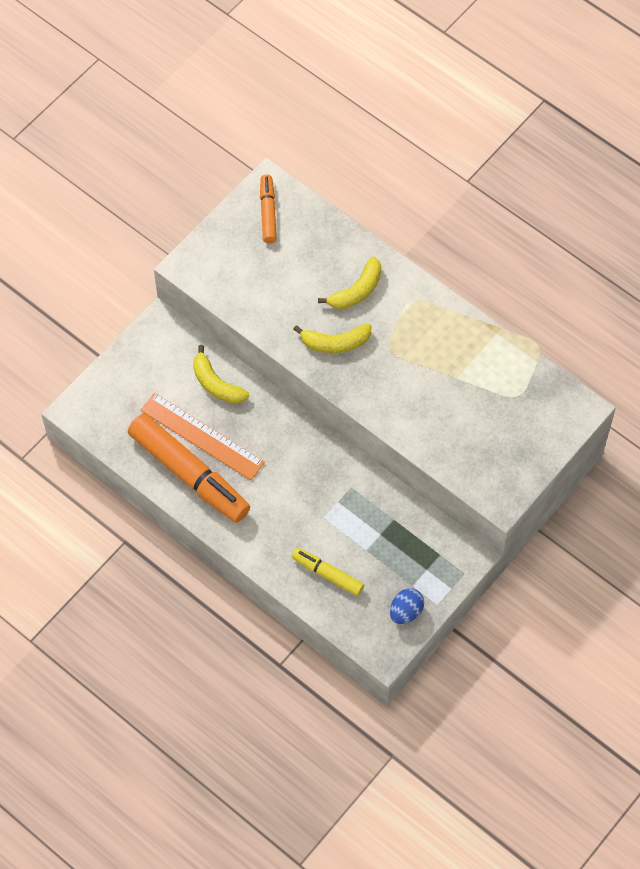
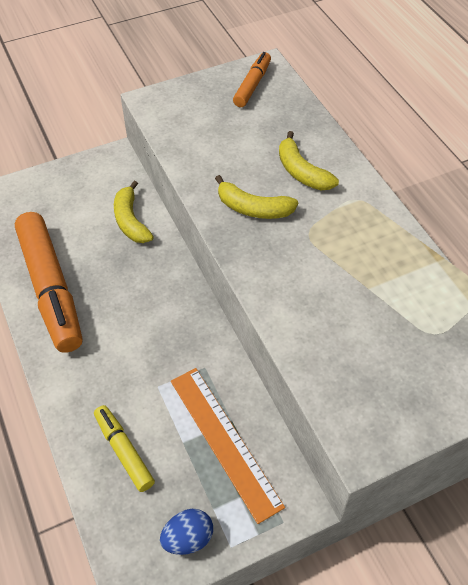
camera: 25 degrees right, 10 degrees down
(202, 436) = (87, 260): orange ruler -> orange ruler (225, 441)
(356, 291) = (301, 172): yellow banana -> yellow banana turned 75 degrees clockwise

